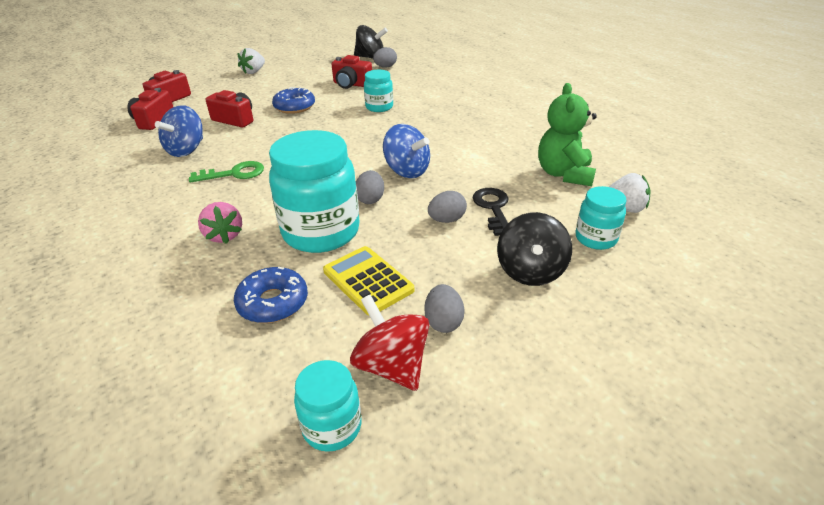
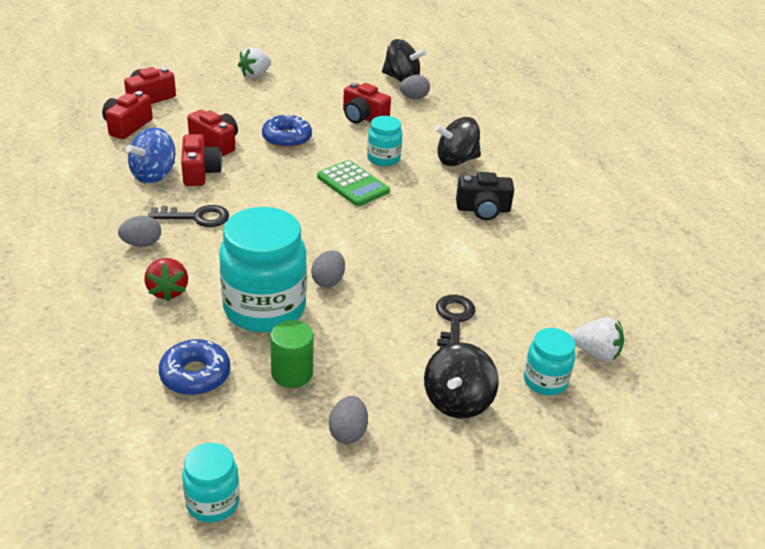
camera: 10 degrees right, 0 degrees up
(224, 235) = (168, 291): pink strawberry -> red strawberry
(227, 141) = (200, 172): none -> red camera
(234, 174) = (196, 217): green key -> black key
(362, 128) = (353, 184): none -> green calculator
(367, 281) = (292, 373): yellow calculator -> green cylinder
(392, 366) = (283, 462): red spinning top -> none
(407, 171) = (380, 253): blue spinning top -> none
(437, 99) = (456, 160): none -> black spinning top
(446, 220) = (398, 323): grey egg -> grey egg (142, 244)
(475, 126) = (483, 209): none -> black camera
(564, 174) = (553, 296): green teddy bear -> none

